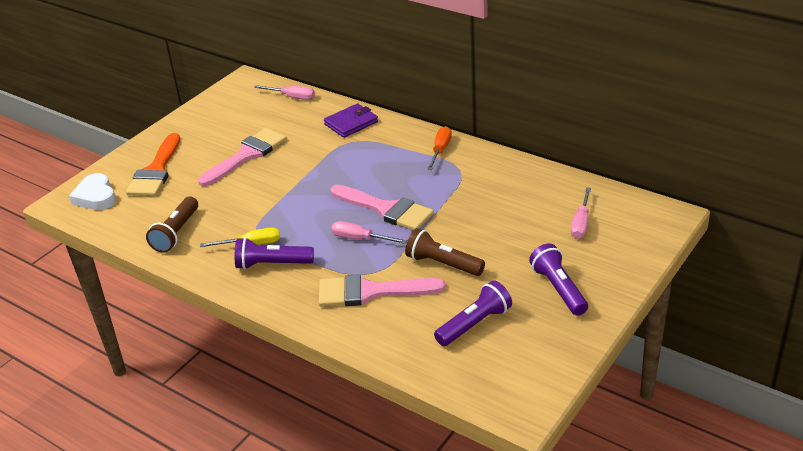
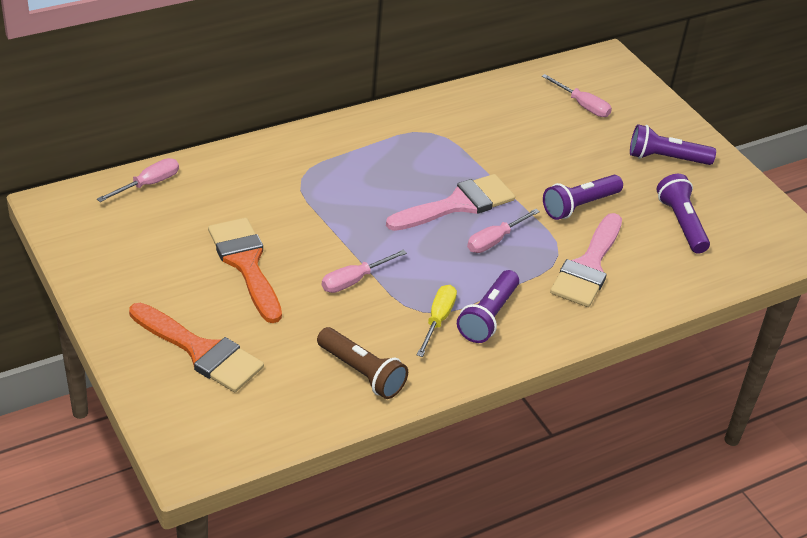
camera: 70 degrees left, 5 degrees up
(96, 196) = (207, 424): white heart -> none
(247, 155) = (246, 264): pink brush -> orange brush
(264, 198) = (354, 280): none -> pink screwdriver
(351, 123) = (262, 164): purple wallet -> none
(440, 150) = (383, 129): orange screwdriver -> none
(443, 264) = (579, 206): brown flashlight -> purple flashlight

